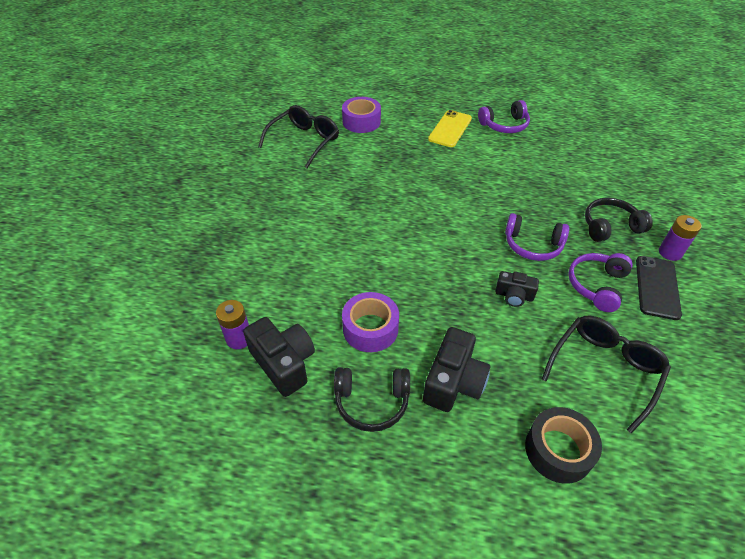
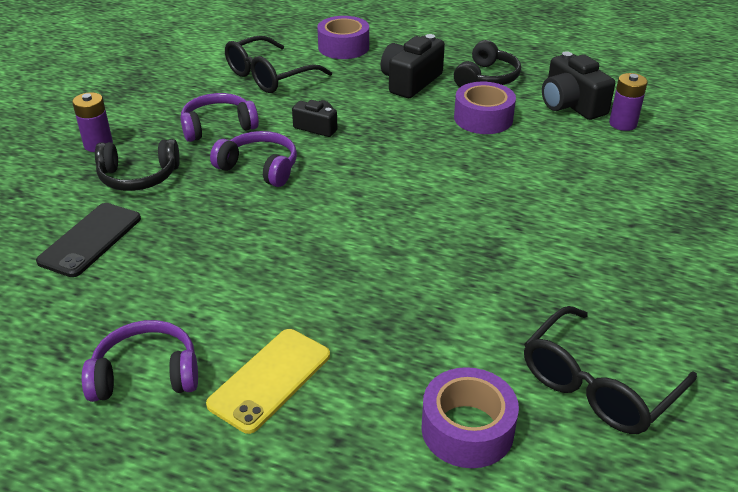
camera: 170 degrees left, 10 degrees down
(371, 402) = (487, 78): black headphones -> black headphones turned 105 degrees clockwise
(558, 450) = (343, 47): black tape -> purple tape
(596, 285) = (218, 126): purple headphones -> purple headphones turned 150 degrees counterclockwise
(657, 287) = (153, 119): black phone -> black phone (90, 239)

